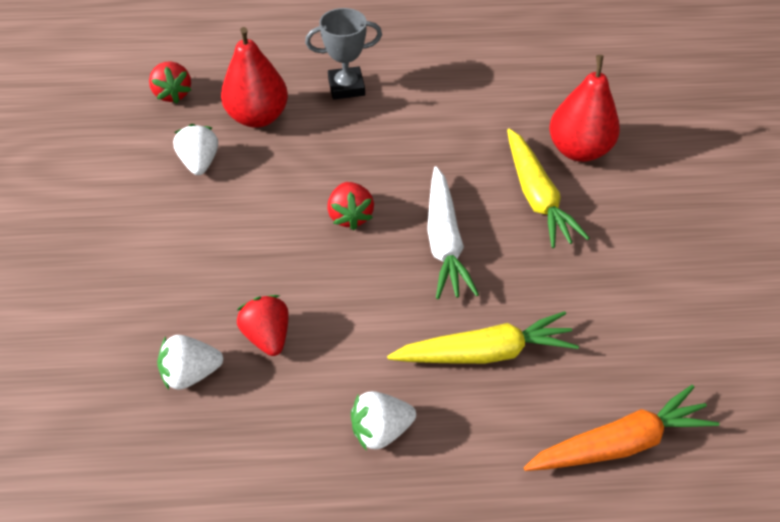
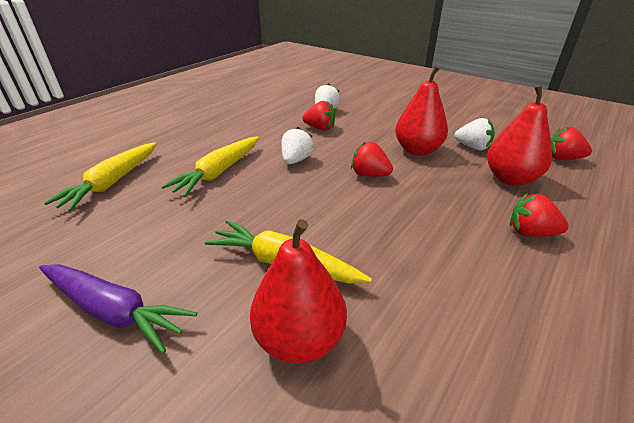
camera: 130 degrees right, 15 degrees down
(251, 204) = (417, 150): none -> red pear
(346, 87) = (530, 232): grey trophy -> red strawberry
(381, 430) = (235, 134): white strawberry -> white strawberry (296, 160)
(444, 242) = (304, 197): white carrot -> none
(619, 443) = (112, 183): orange carrot -> yellow carrot
(683, 252) = (114, 311): none -> purple carrot

